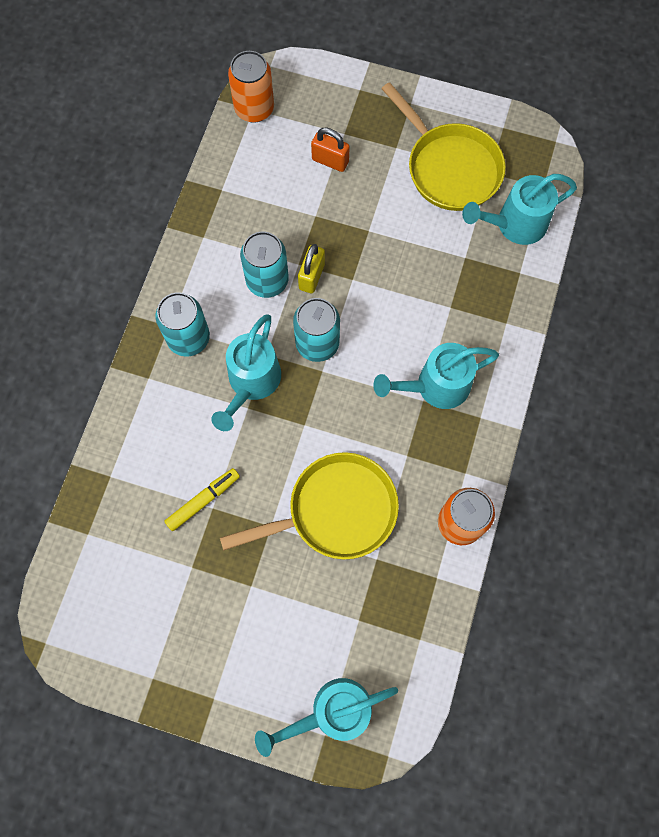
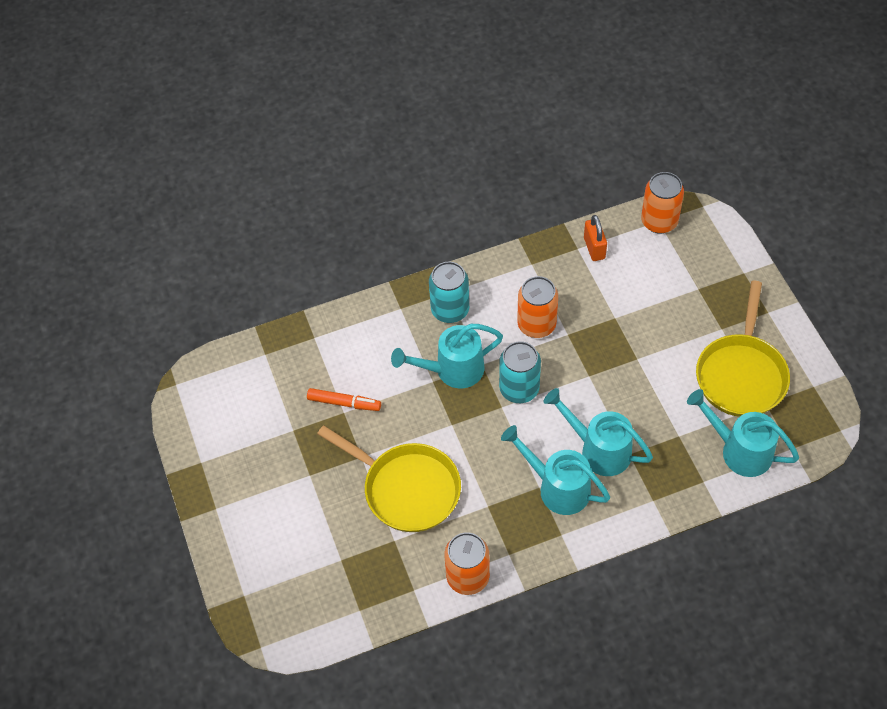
camera: 55 degrees right, 15 degrees down
(203, 500) = (344, 403): yellow marker -> orange marker
(267, 280) = (536, 324): turquoise can -> orange can
(311, 276) = (566, 349): yellow padlock -> none
(330, 161) = (667, 296): orange padlock -> orange padlock (594, 248)
(332, 712) = (263, 589): turquoise watering can -> turquoise watering can (599, 449)

